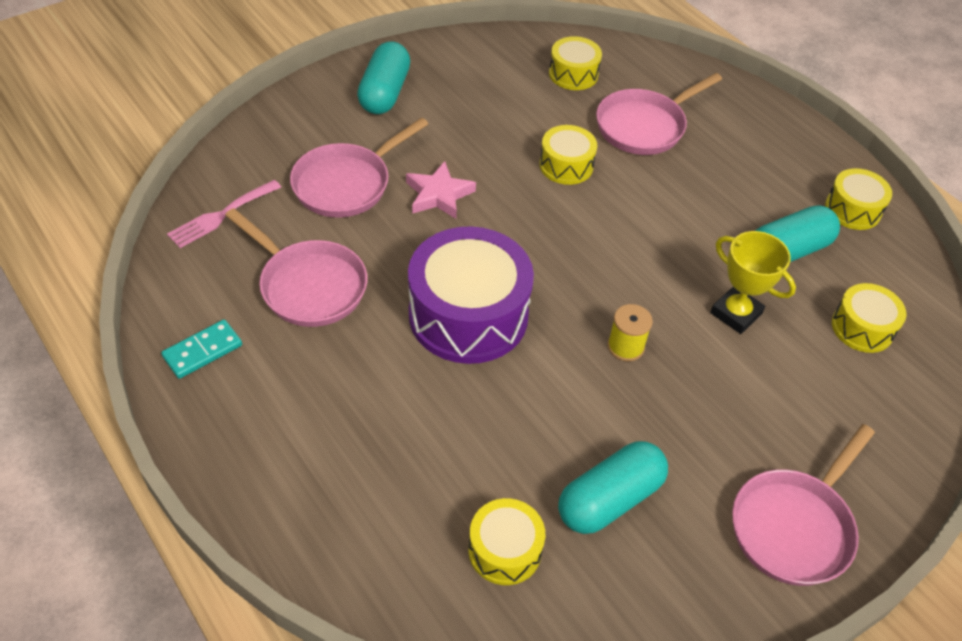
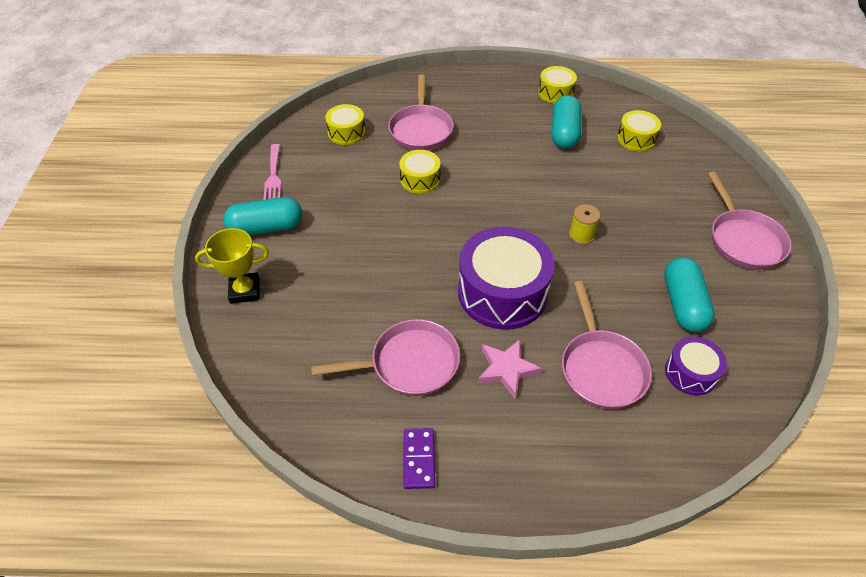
camera: 50 degrees left, 0 degrees up
(203, 351) = (419, 459): turquoise domino -> purple domino
(221, 215) = (295, 382): pink fork -> pink fork (273, 176)
(346, 184) = (333, 293): pink pan -> pink pan (601, 368)
(384, 93) = (266, 227): turquoise capsule -> turquoise capsule turned 60 degrees counterclockwise
(439, 195) = (388, 251): pink star -> pink star (506, 370)
(504, 550) = (690, 373): yellow drum -> purple drum
(736, 313) = (591, 178): yellow trophy -> yellow trophy (245, 291)

